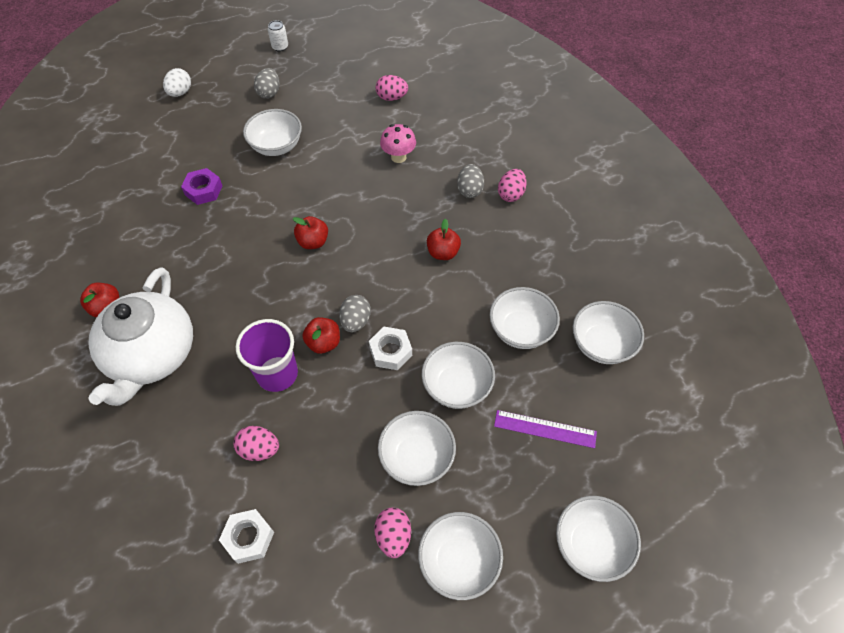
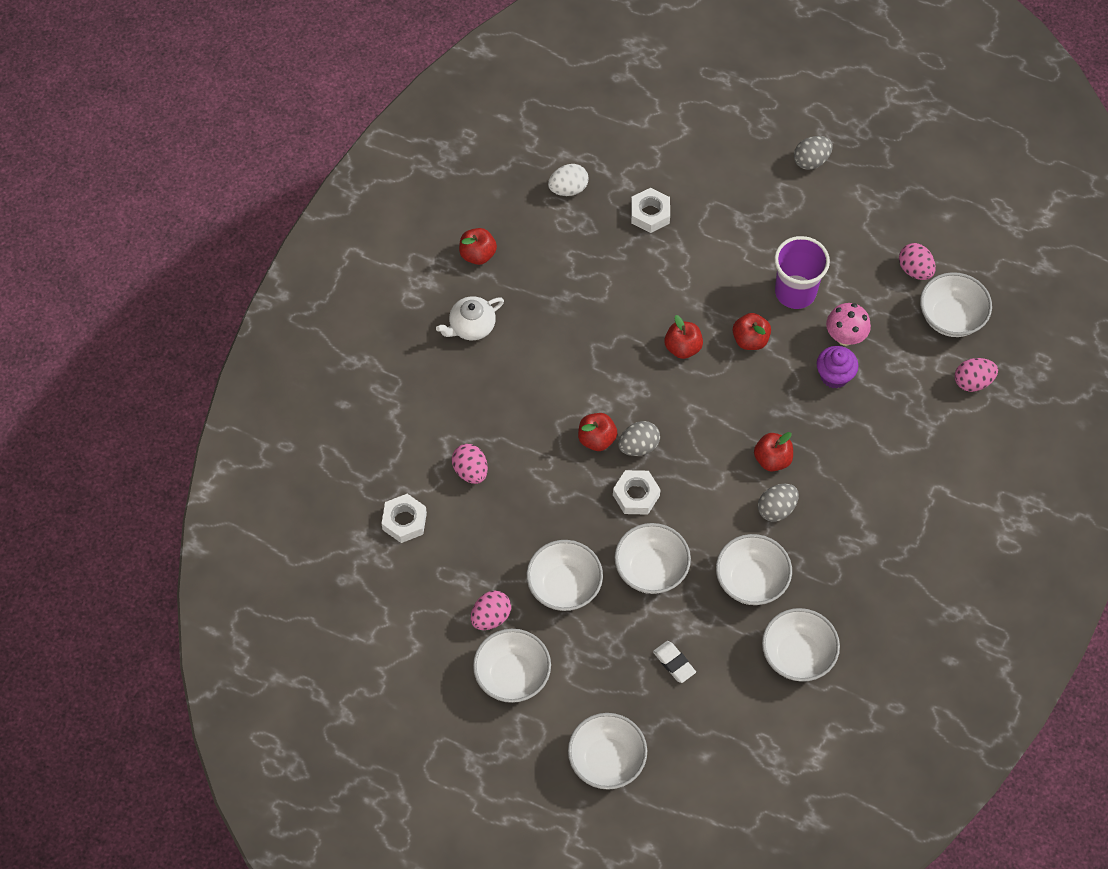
camera: 50 degrees right, 5 degrees up
(152, 355) = (471, 326): white teapot -> white teapot, size x0.47
(180, 92) = (735, 88): white egg -> white egg (568, 189)
(203, 190) = (650, 214): purple nut -> white nut
(276, 146) = (755, 225): white bowl -> white bowl (951, 317)
(277, 374) = (539, 429): purple cup -> purple cup (795, 292)
(280, 47) = (879, 115): white can -> none
(348, 203) = (750, 340): none -> red apple
(418, 180) = (834, 376): none -> purple cupcake
(469, 190) = (866, 428): grey egg -> grey egg (776, 509)
(511, 194) = (896, 466): pink egg -> pink egg (973, 382)
(545, 429) = (674, 663): purple ruler -> white eraser

